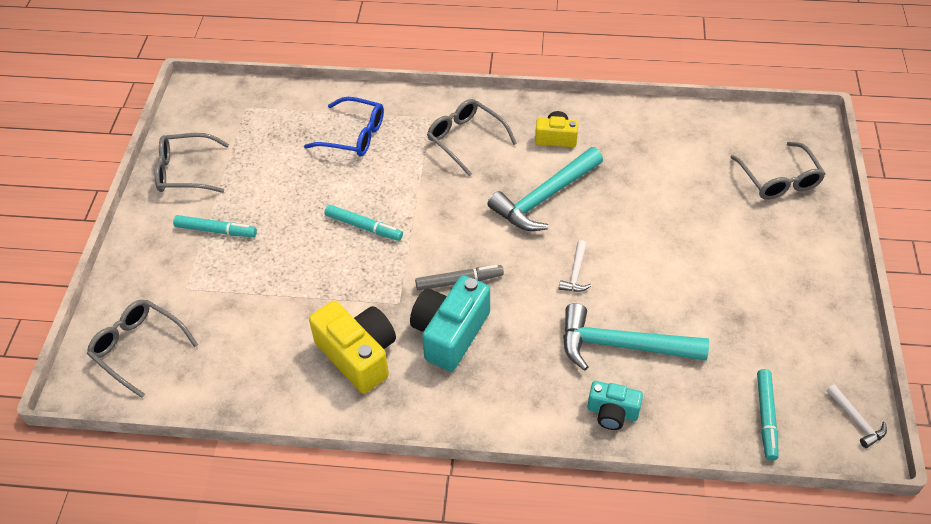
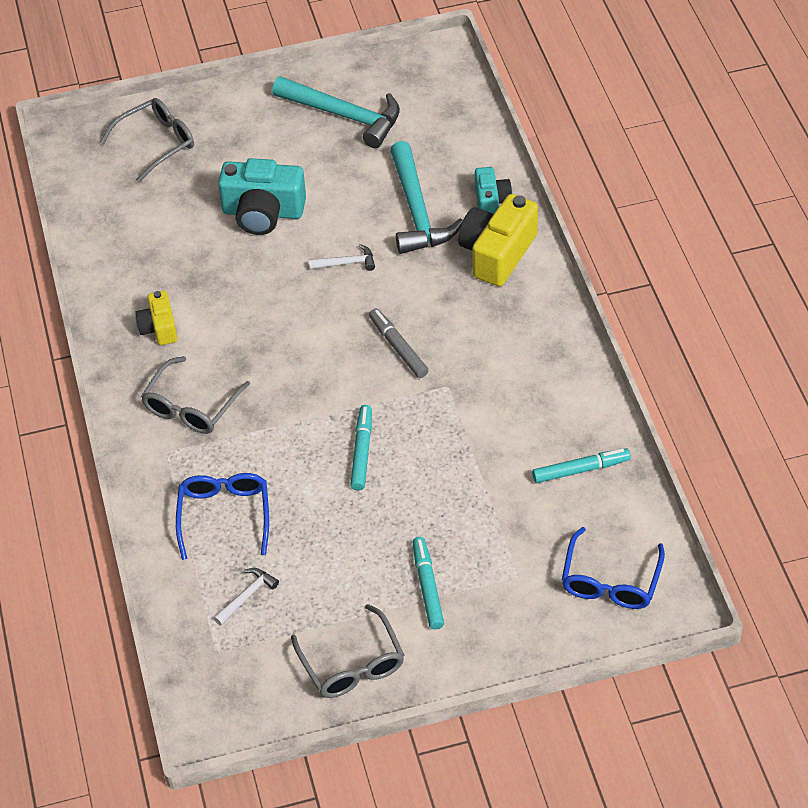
camera: 110 degrees left, 0 degrees up
(139, 348) = (610, 580): grey glasses -> blue glasses
(358, 355) = (524, 395): yellow camera -> yellow camera (497, 253)
(450, 333) = (464, 334): turquoise camera -> turquoise camera (263, 212)
(544, 198) = (255, 313): turquoise hammer -> turquoise hammer (345, 116)
(766, 417) = (445, 109): turquoise marker -> turquoise marker (580, 470)
(856, 420) = (421, 58): white hammer -> white hammer (247, 596)

